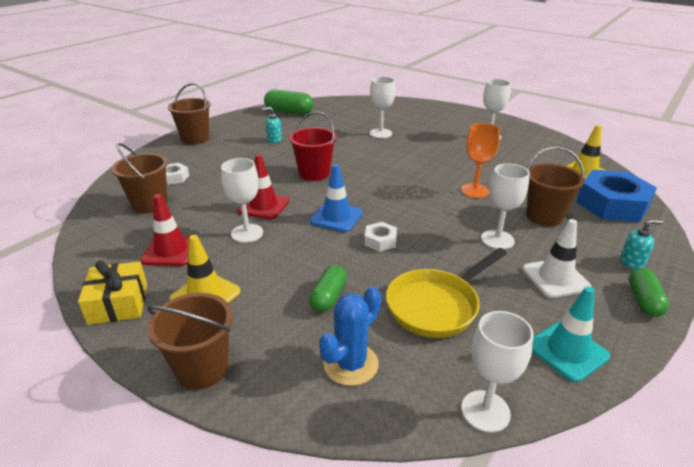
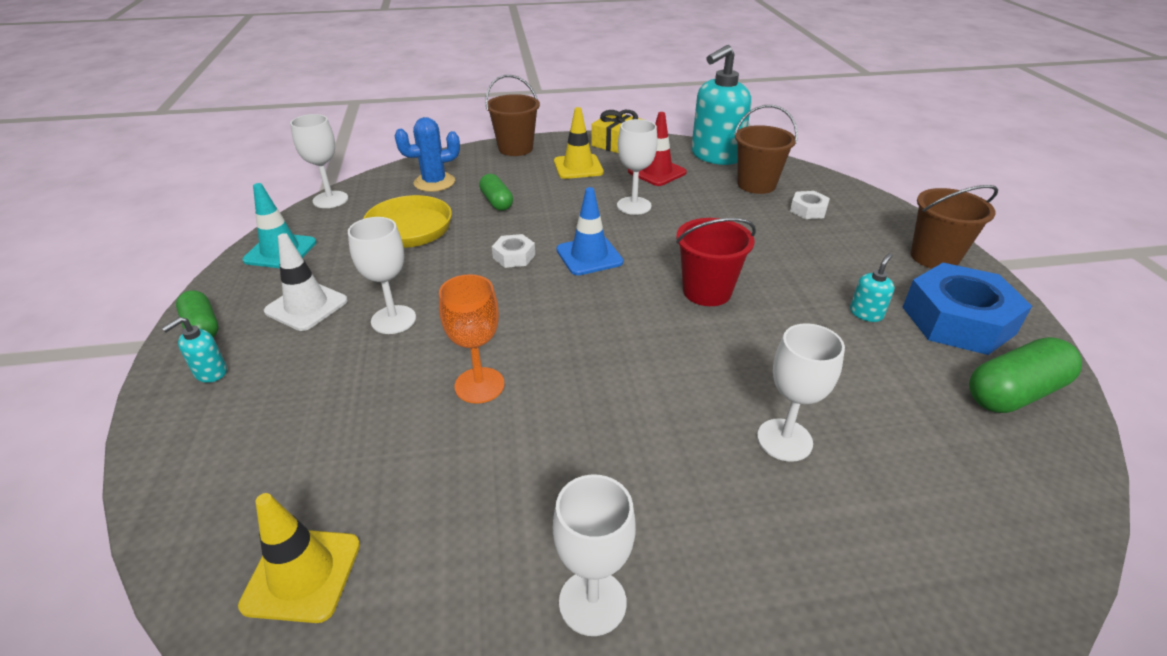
camera: 135 degrees right, 5 degrees up
(103, 239) = (715, 156): none -> turquoise soap dispenser
(263, 206) = (672, 230): red traffic cone -> none
(351, 364) = (434, 182): blue cactus -> blue cactus turned 75 degrees clockwise
(544, 216) = (348, 391): brown bucket -> none
(612, 204) = (235, 488): blue nut -> blue nut (957, 320)

